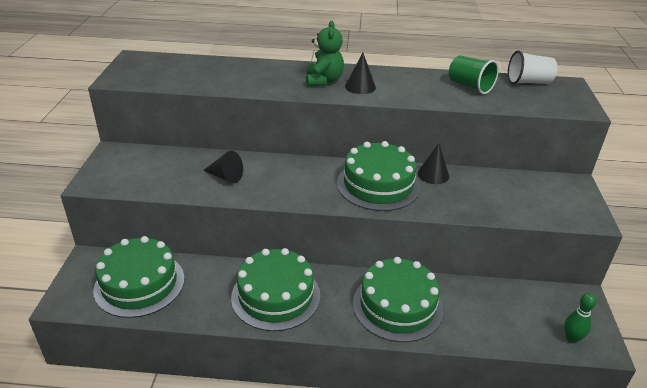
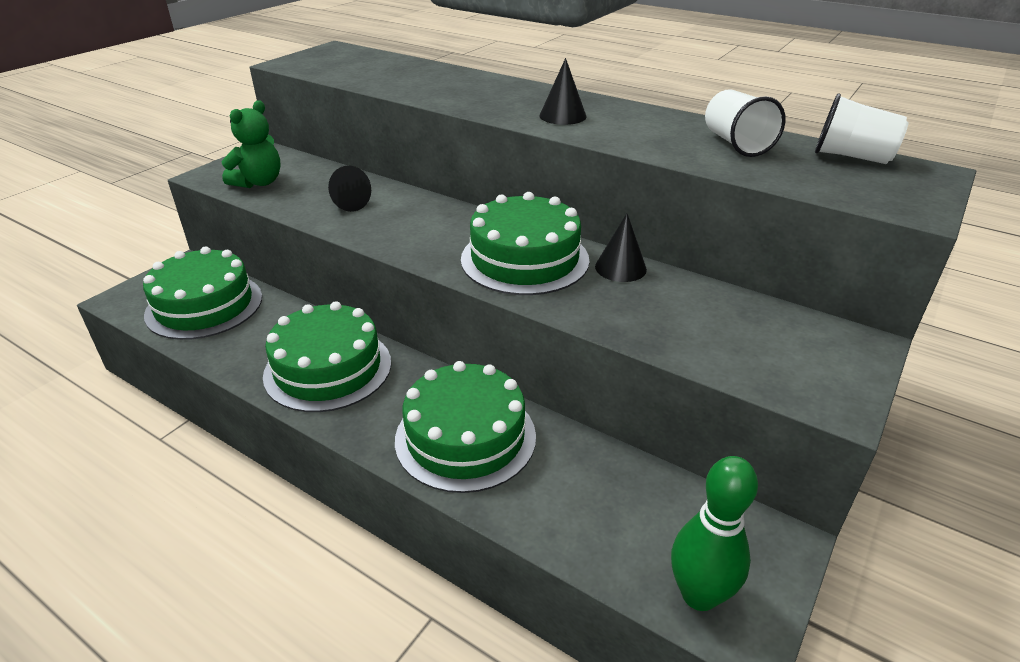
camera: 30 degrees right, 0 degrees up
(323, 81) = (521, 102): green teddy bear -> green teddy bear (259, 182)
(470, 86) = (736, 144): green cup -> white cup
(571, 338) = (699, 595): green bowling pin -> green bowling pin, size x1.63

